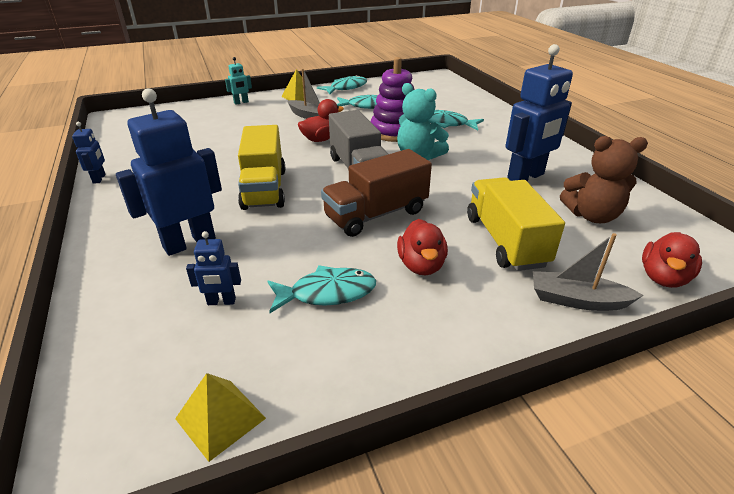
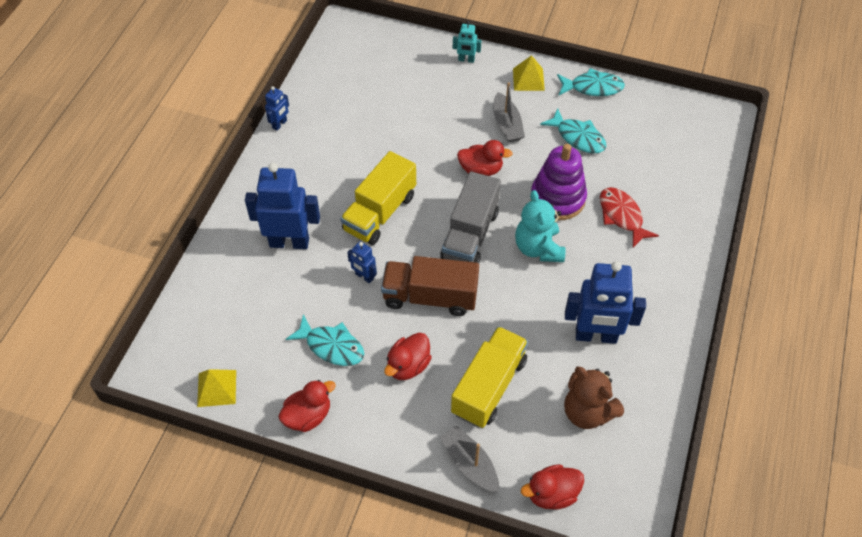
camera: 40 degrees right, 20 degrees up
(221, 302) = (270, 310): blue robot -> blue robot (364, 276)
(375, 368) = (308, 416): none -> red duck
(447, 124) = (622, 216): turquoise fish -> red fish

